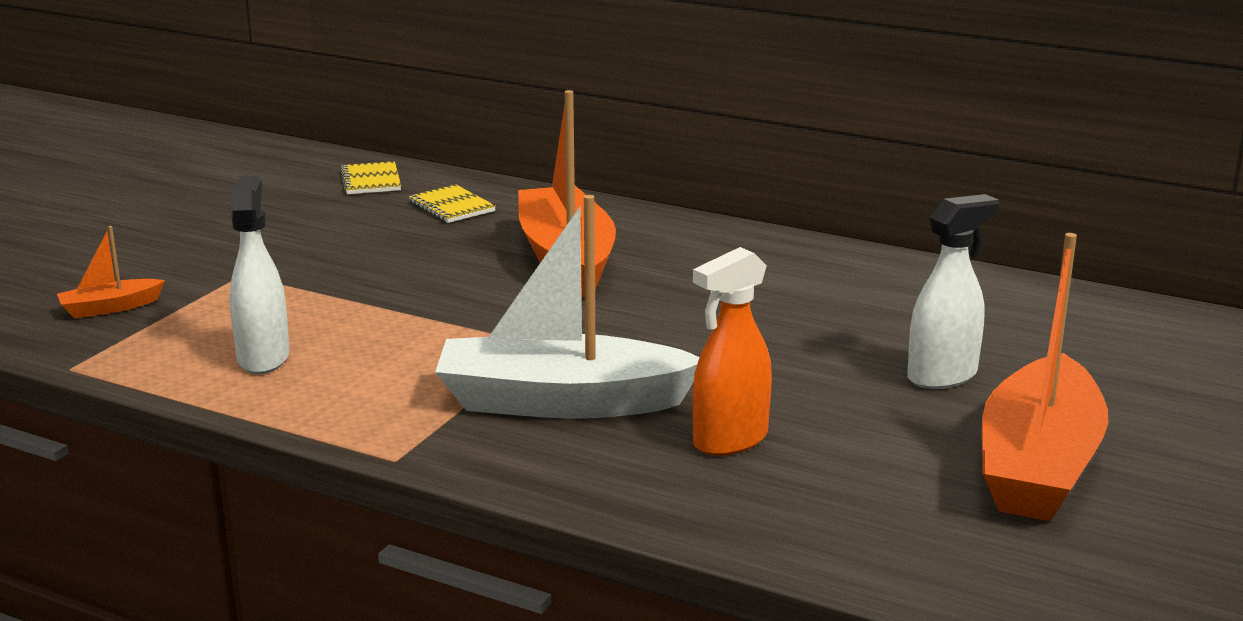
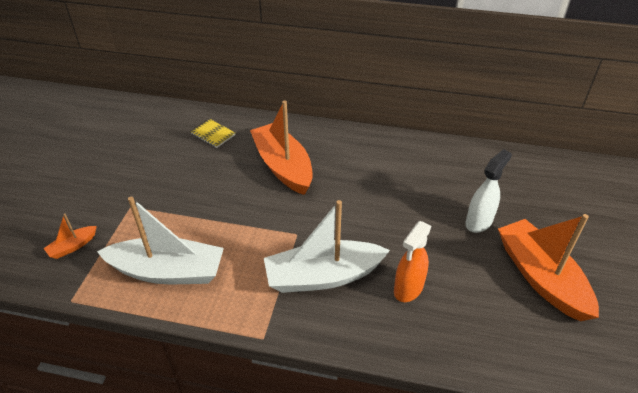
camera: 15 degrees left, 20 degrees up
(263, 358) = (167, 271): white spray bottle -> white boat
(371, 181) = (166, 120): yellow notebook -> none
(1038, 465) = (541, 277): orange boat -> orange boat turned 150 degrees clockwise

